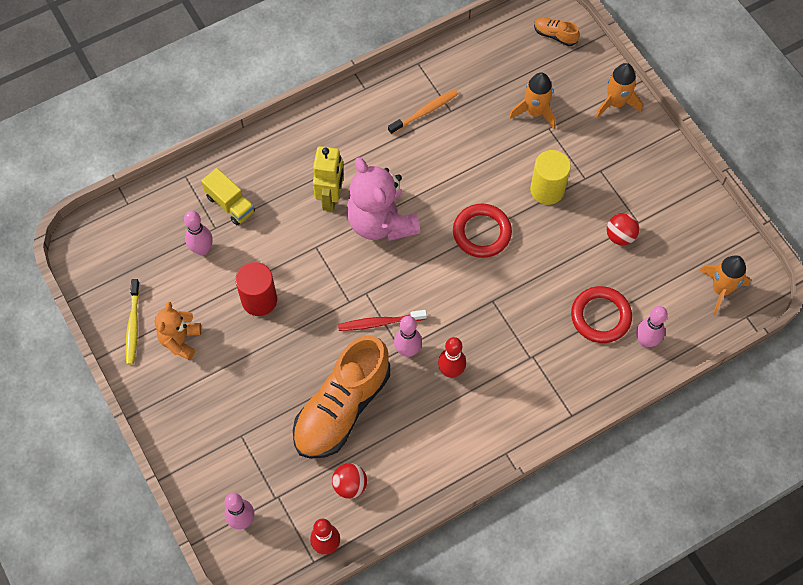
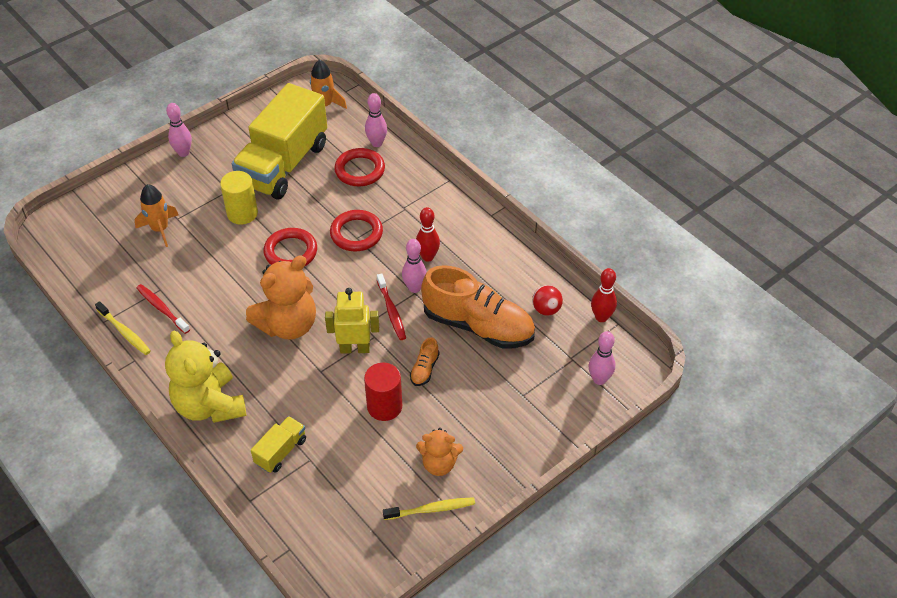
camera: 100 degrees left, 15 degrees down
(202, 249) = (336, 466): pink bowling pin -> pink bowling pin (183, 153)
(297, 148) = (209, 405): none -> yellow teddy bear
(331, 198) = (265, 368): yellow robot -> yellow robot (355, 348)
(381, 222) = (288, 325): pink teddy bear -> orange teddy bear
(401, 80) = (124, 332): none -> yellow toothbrush
(424, 112) = (162, 309): orange toothbrush -> red toothbrush
(499, 301) = (356, 233): none -> red ring
(555, 35) = (72, 224): orange shoe -> orange shoe (424, 369)
(616, 103) = (149, 177): orange rocket -> none
(620, 236) = (283, 164): red ball -> yellow truck

